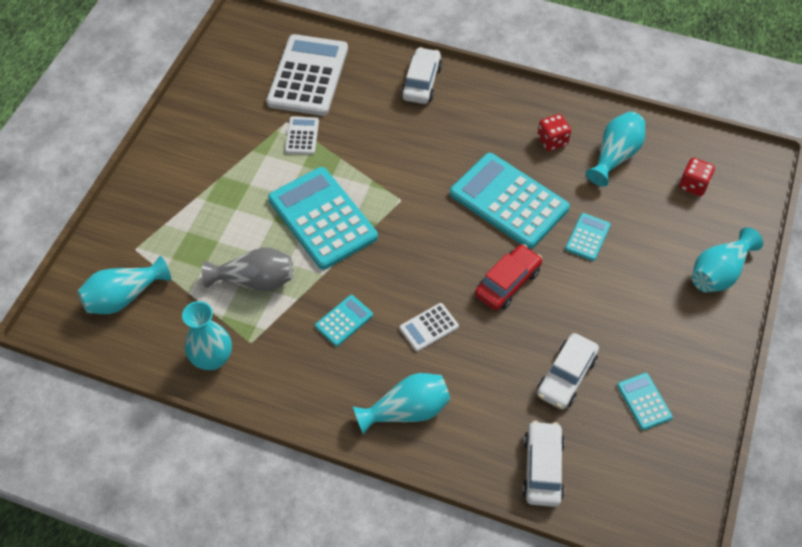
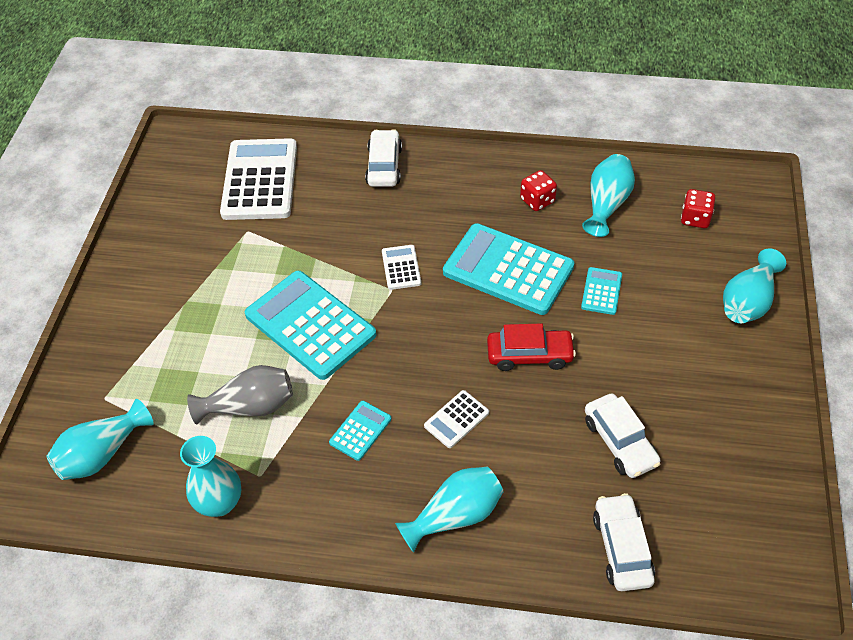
camera: 10 degrees left, 5 degrees down
(302, 136) = (267, 243): white calculator -> white calculator (401, 267)
(507, 283) = (529, 355): red car -> red car turned 60 degrees clockwise
(566, 376) = (620, 442): white car -> white car turned 45 degrees counterclockwise
(644, 401) = (710, 452): turquoise calculator -> none

